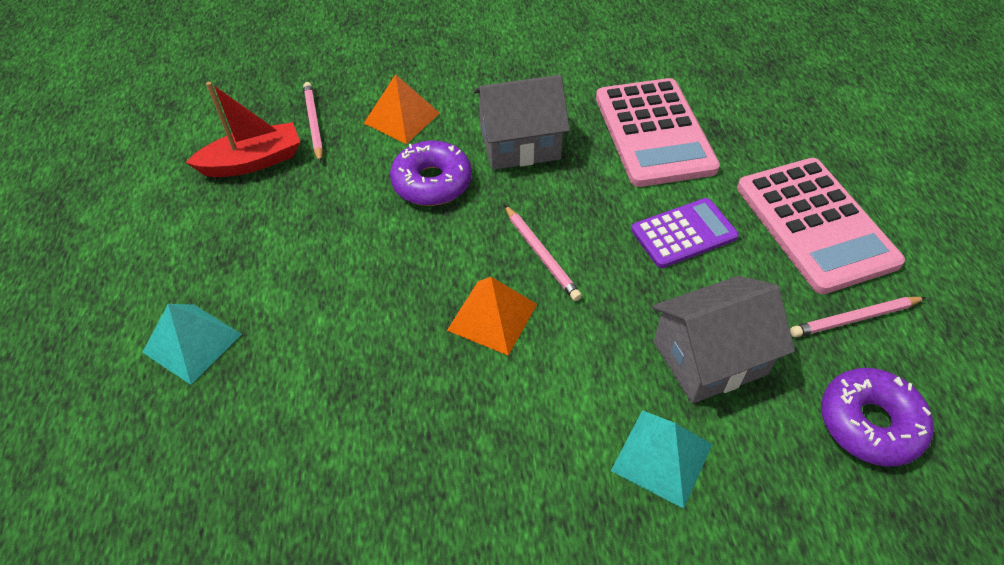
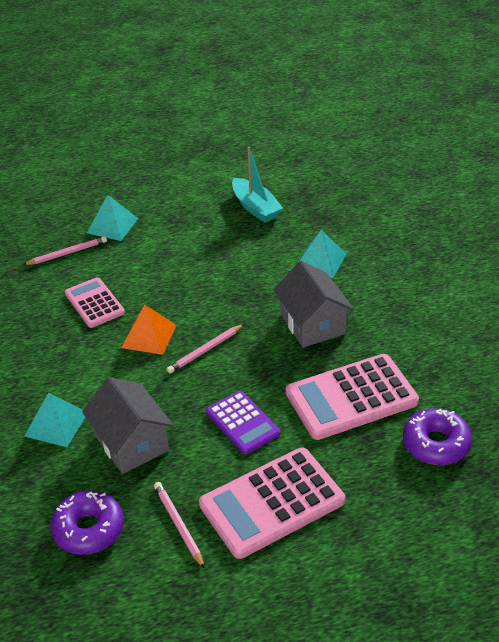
camera: 80 degrees right, 10 degrees down
(253, 161) = (255, 208): red boat -> turquoise boat
(314, 123) = (300, 223): pink pencil -> pink pencil (67, 253)
(389, 384) = (94, 303): none -> pink calculator
(402, 118) = (320, 261): orange pyramid -> turquoise pyramid
(432, 182) = (259, 288): purple donut -> purple donut (436, 444)

